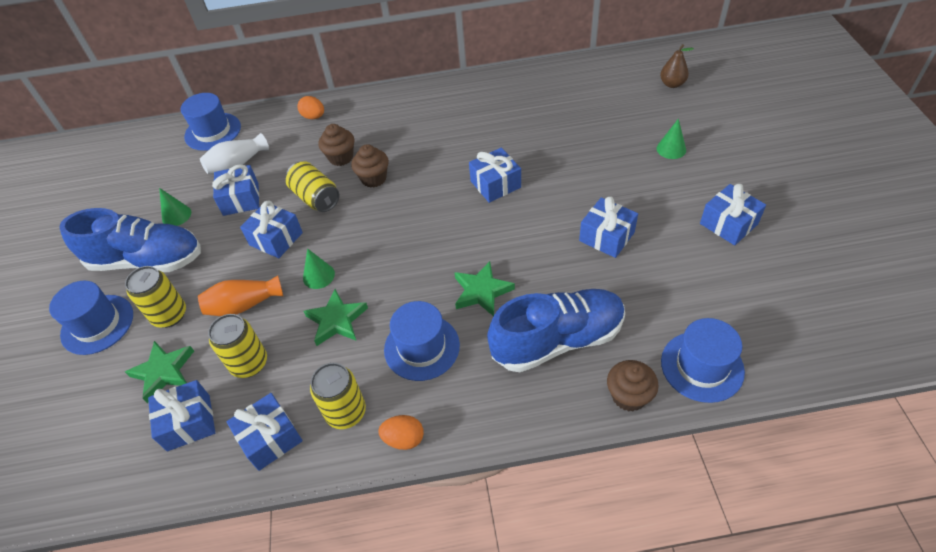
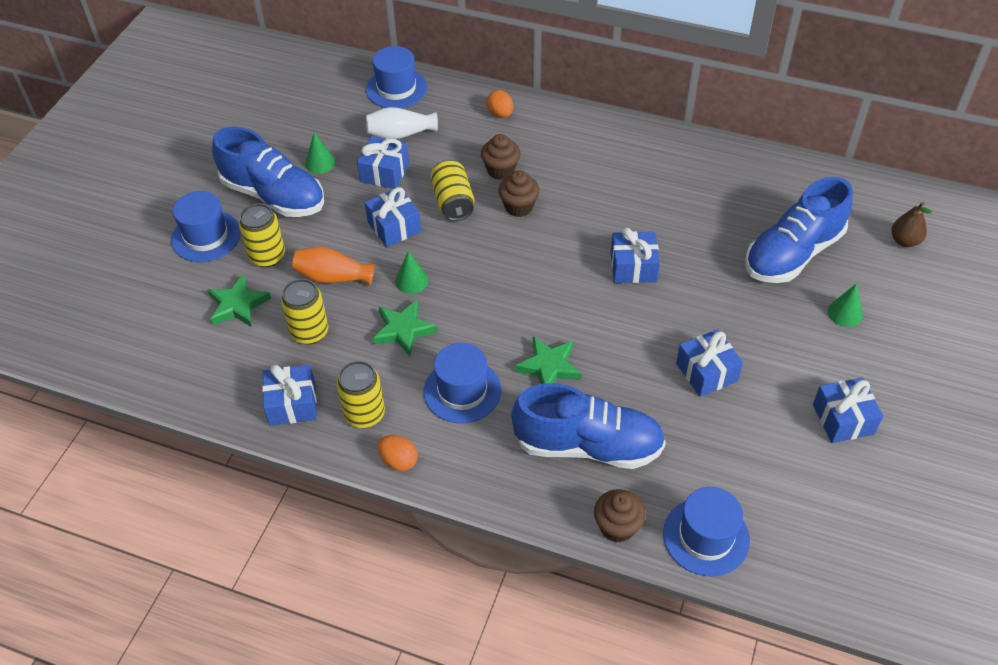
camera: 25 degrees right, 0 degrees up
(189, 422) = (236, 358): blue gift -> none
(604, 124) = (793, 253): none -> blue shoe

